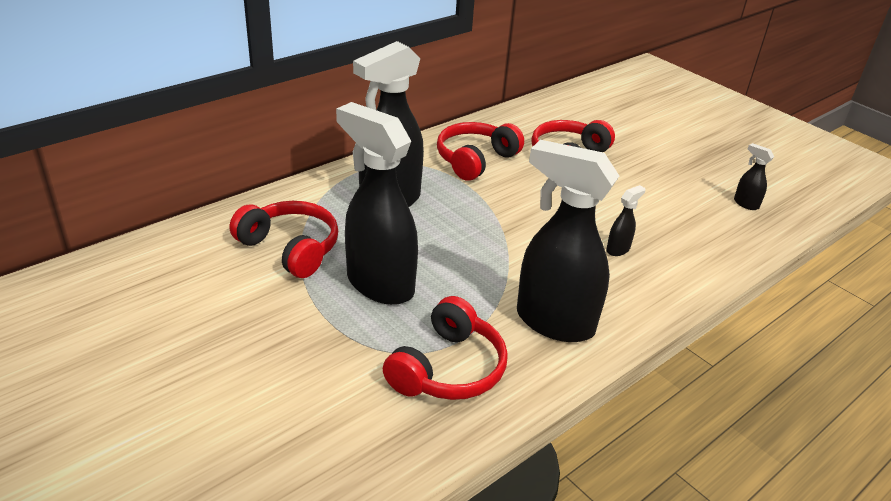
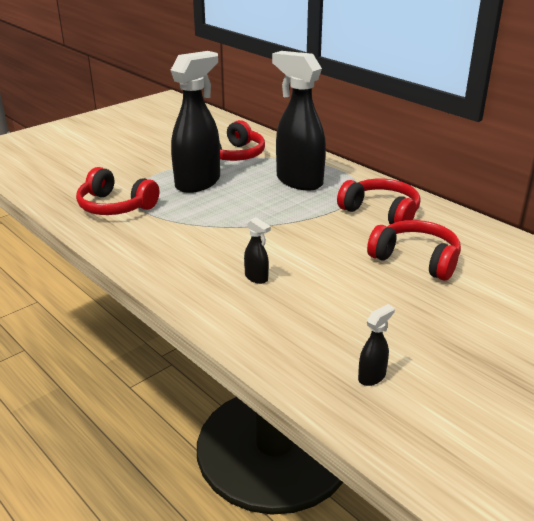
camera: 90 degrees right, 5 degrees down
(553, 322) = (158, 243): black spray bottle -> none

